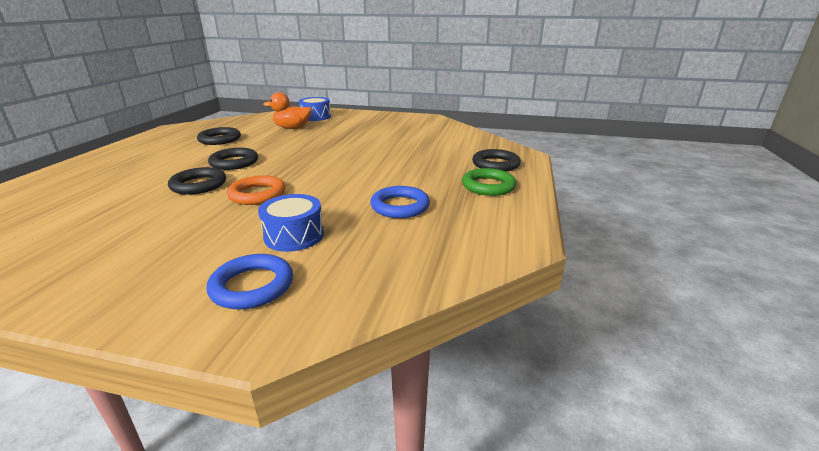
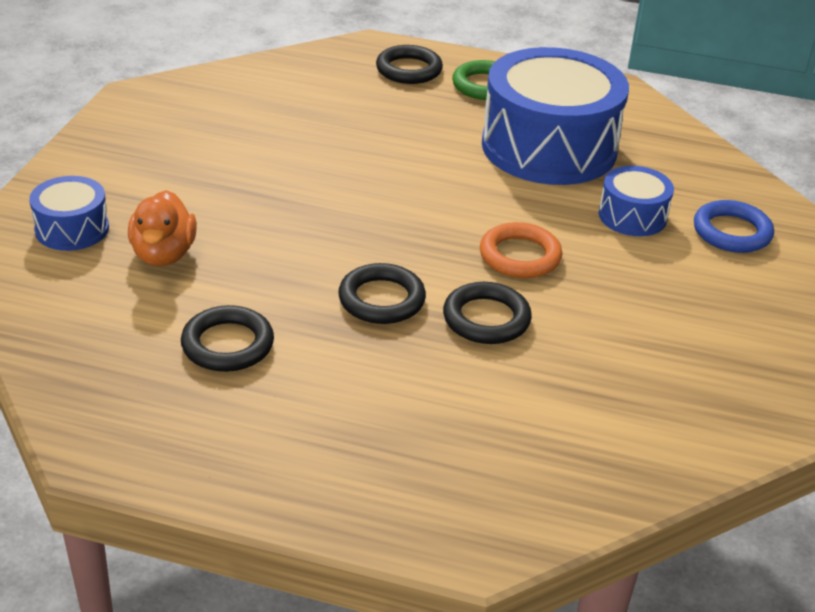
camera: 90 degrees left, 10 degrees up
(400, 206) = (549, 147): blue ring -> blue drum

